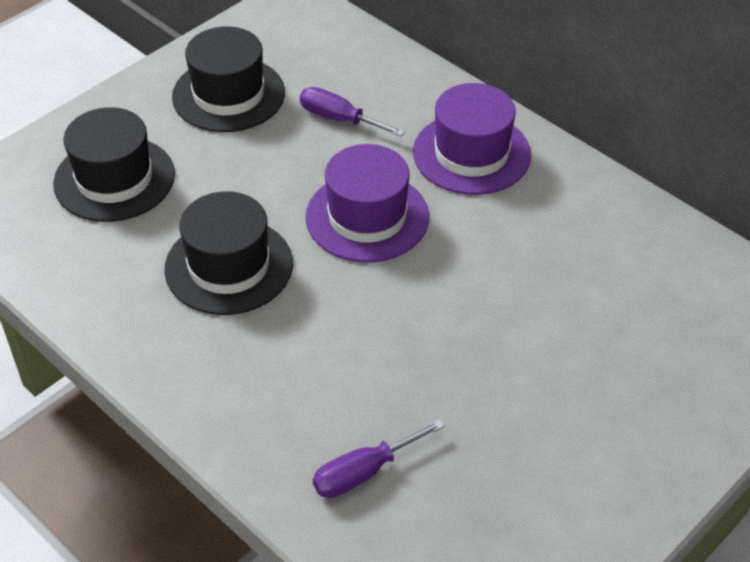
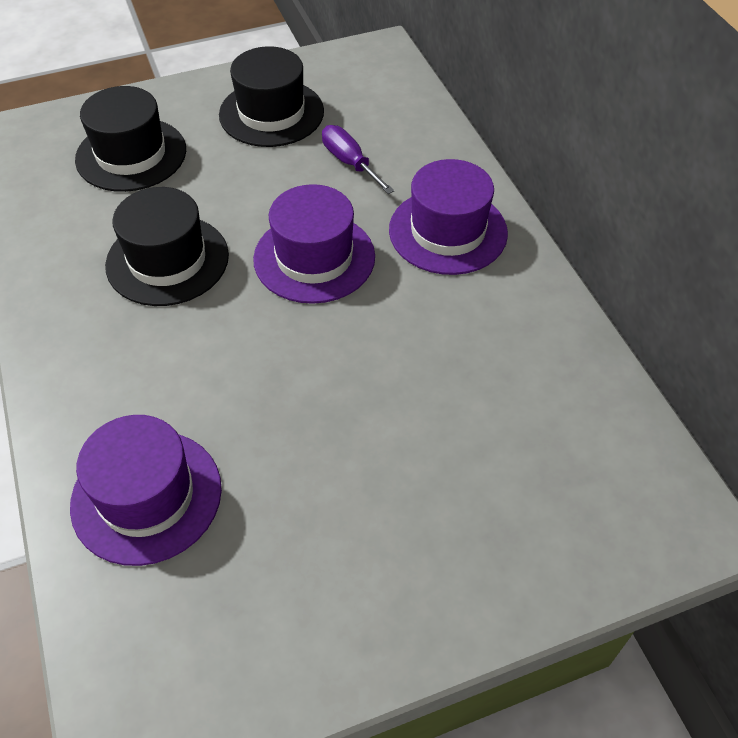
camera: 25 degrees right, 5 degrees up
(363, 472) = (146, 496): purple screwdriver -> purple hat

